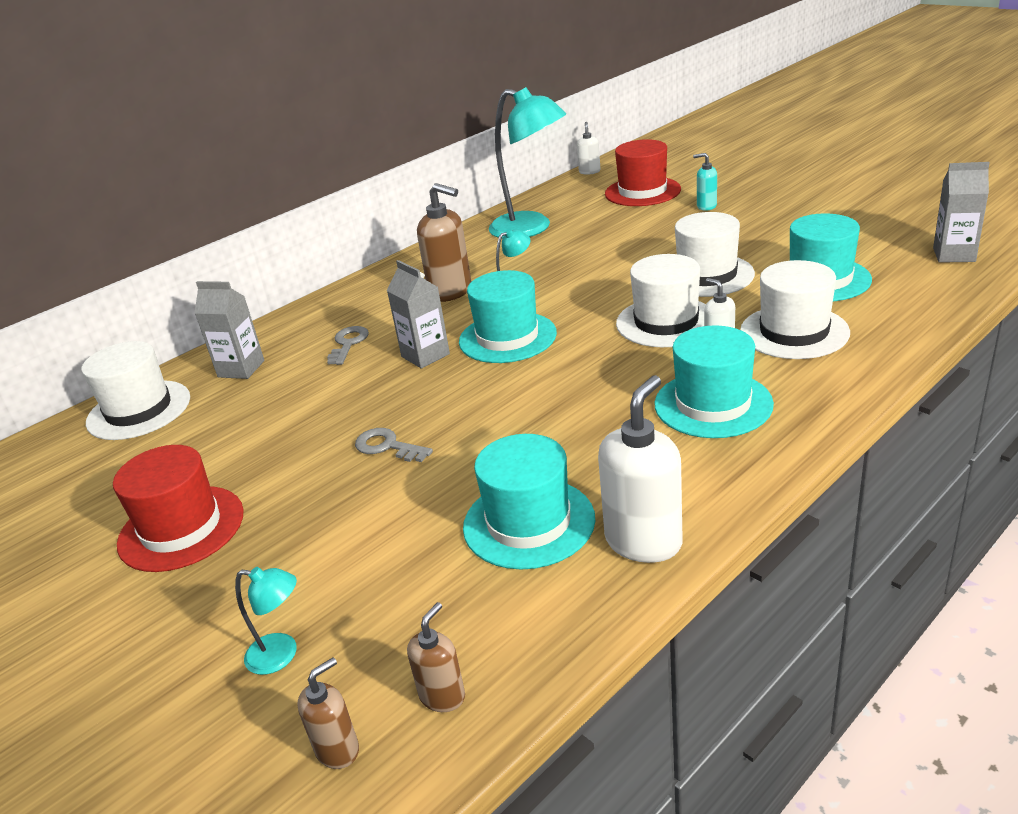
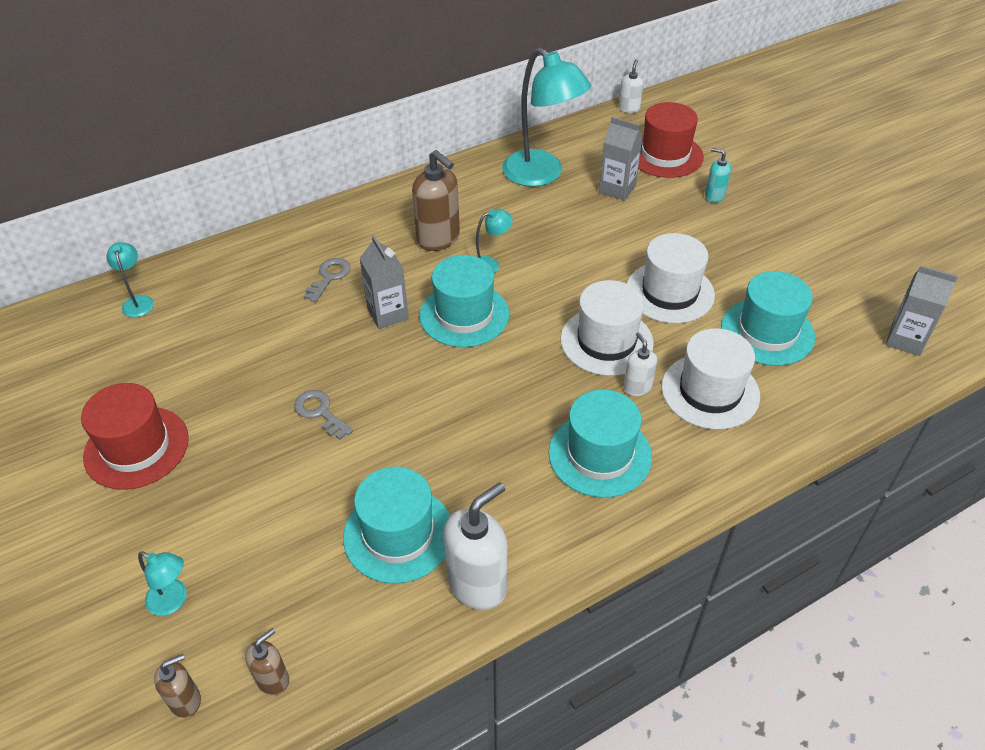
camera: 10 degrees right, 15 degrees up
(139, 410) = (138, 301): white hat -> turquoise lamp
(241, 369) = (232, 279): grey carton -> grey carton (617, 189)

